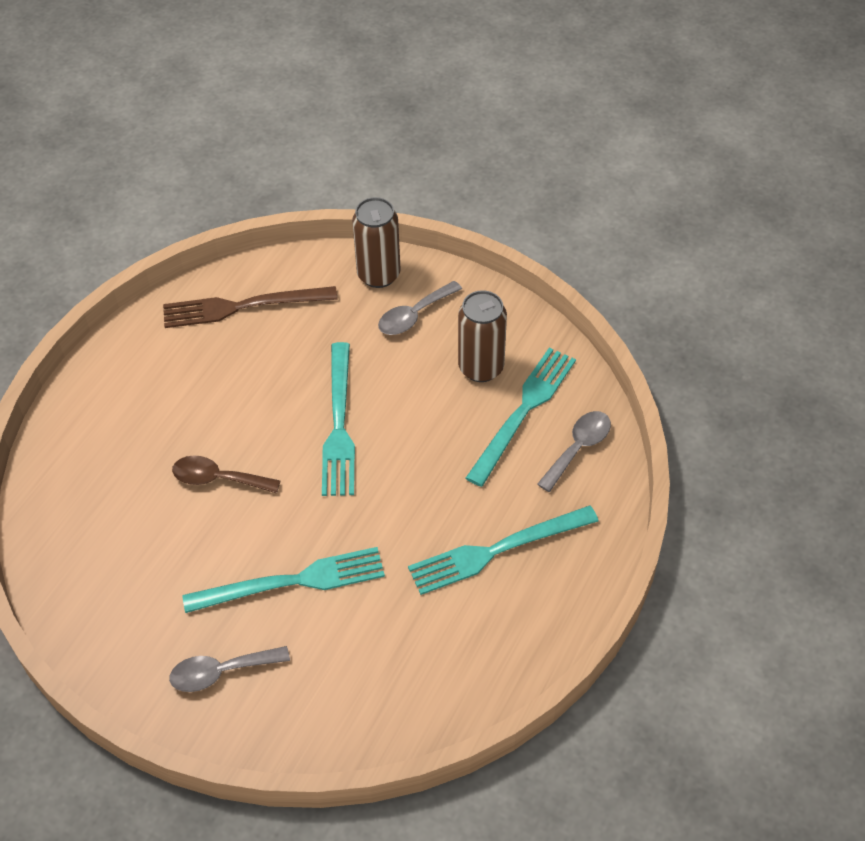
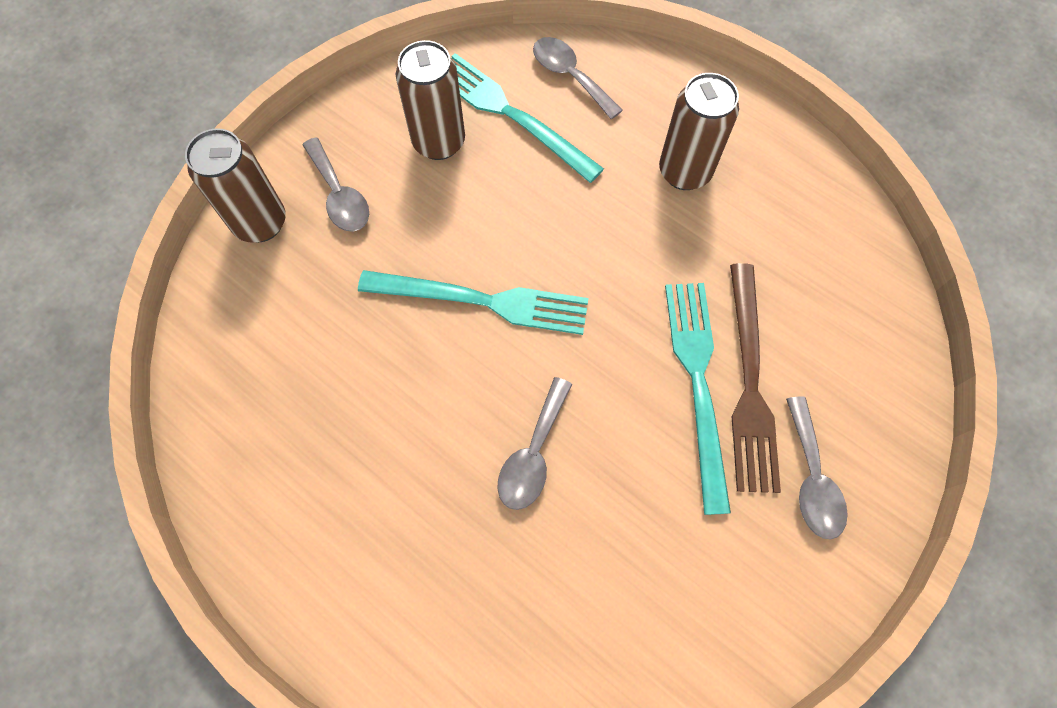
camera: 80 degrees left, 15 degrees up
(218, 479) = (533, 454): brown spoon -> grey spoon
(243, 306) = (254, 392): brown fork -> brown fork (749, 383)
(497, 550) = (684, 172): turquoise fork -> brown can

